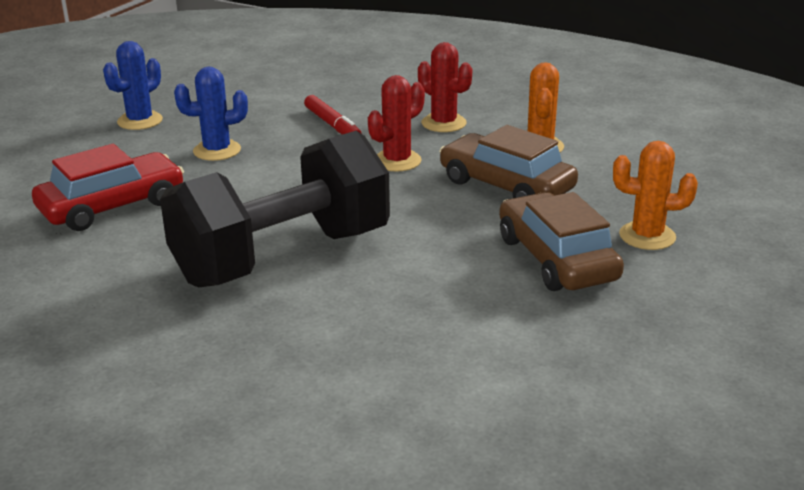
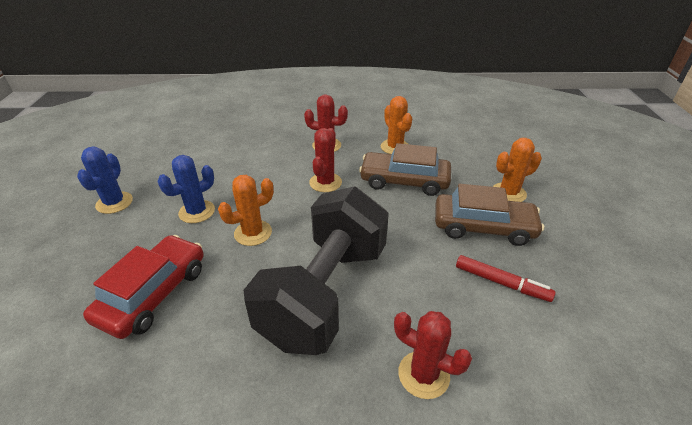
camera: 30 degrees left, 10 degrees up
(258, 185) = (253, 233): none -> orange cactus
(313, 350) = (423, 374): none -> red cactus
(332, 125) = (259, 166): red marker -> red marker (501, 283)
(556, 259) = (483, 227): brown car -> brown car turned 150 degrees clockwise

